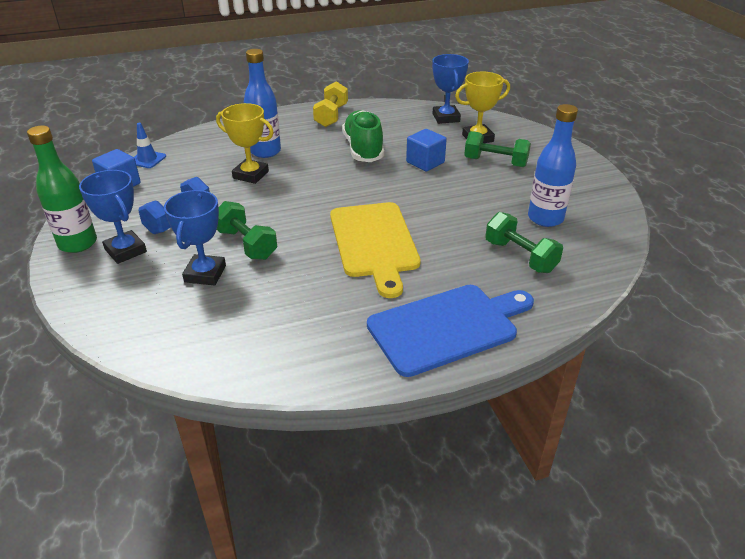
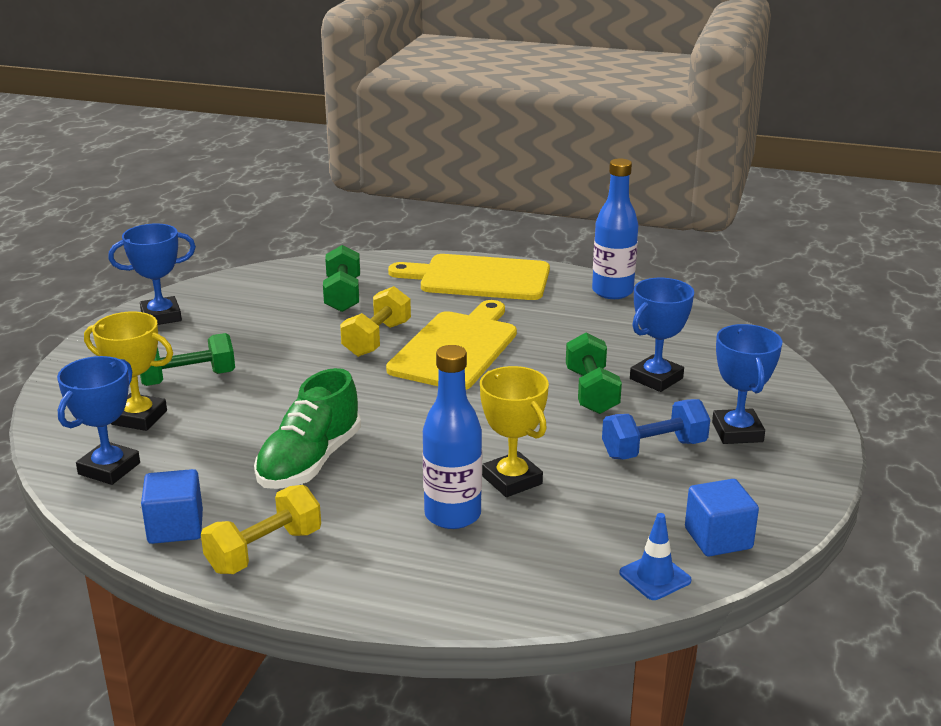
camera: 145 degrees left, 10 degrees down
(78, 243) = (797, 462): green bottle -> none
(425, 162) = (266, 410): blue cube -> blue cube (175, 527)
(436, 228) = (377, 339): none -> yellow dumbbell
(447, 327) = (478, 278): blue cutting board -> yellow cutting board
(495, 162) = (188, 378): green dumbbell -> green dumbbell turned 75 degrees counterclockwise
(545, 218) = (260, 311): blue bottle -> blue bottle (612, 292)
(592, 190) = (161, 316): none -> blue trophy

